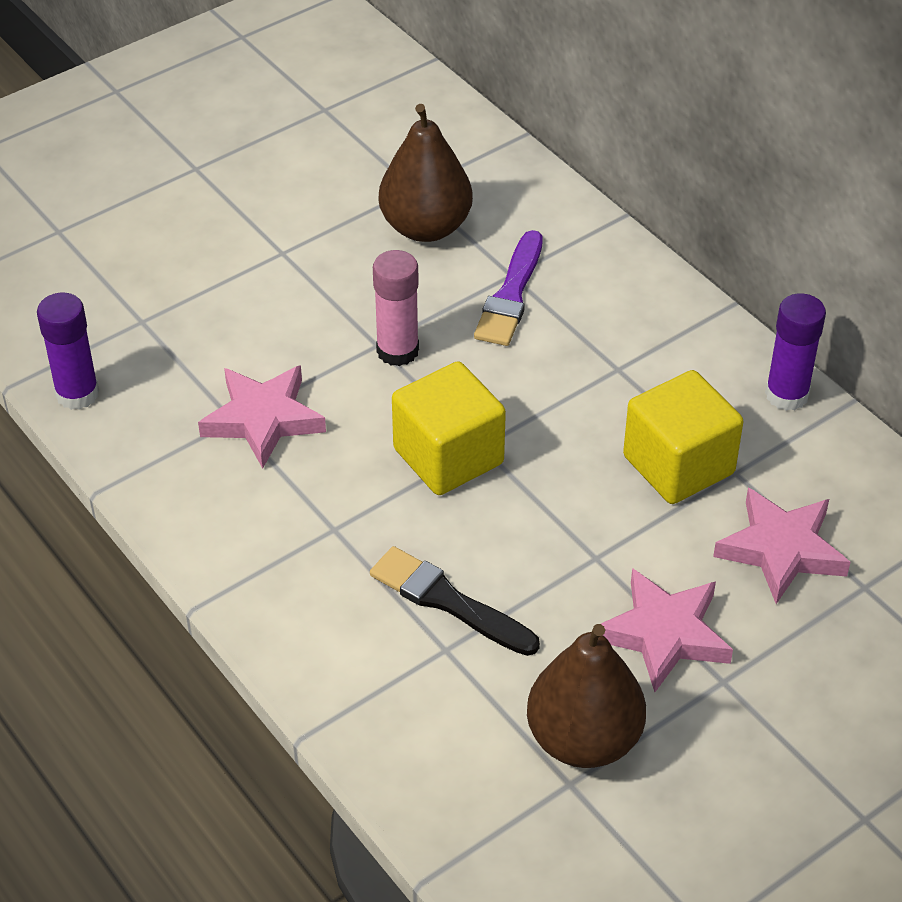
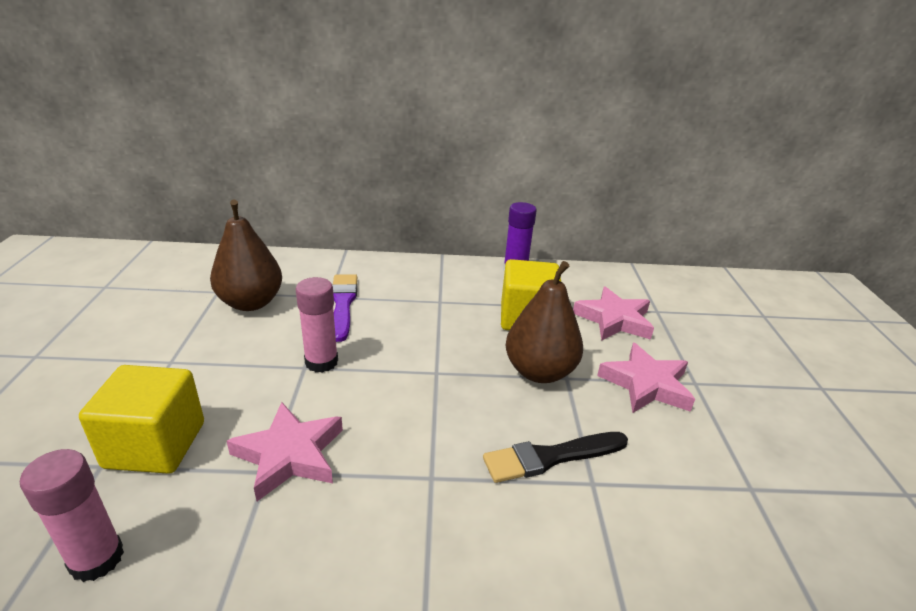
camera: 55 degrees left, 15 degrees down
(77, 394) = (97, 559): purple glue stick -> pink glue stick
(448, 456) = (429, 389): yellow cube -> yellow cube (155, 445)
(511, 295) = (343, 304): purple brush -> purple brush turned 150 degrees counterclockwise
(583, 739) = (715, 461): brown pear -> brown pear (539, 372)

